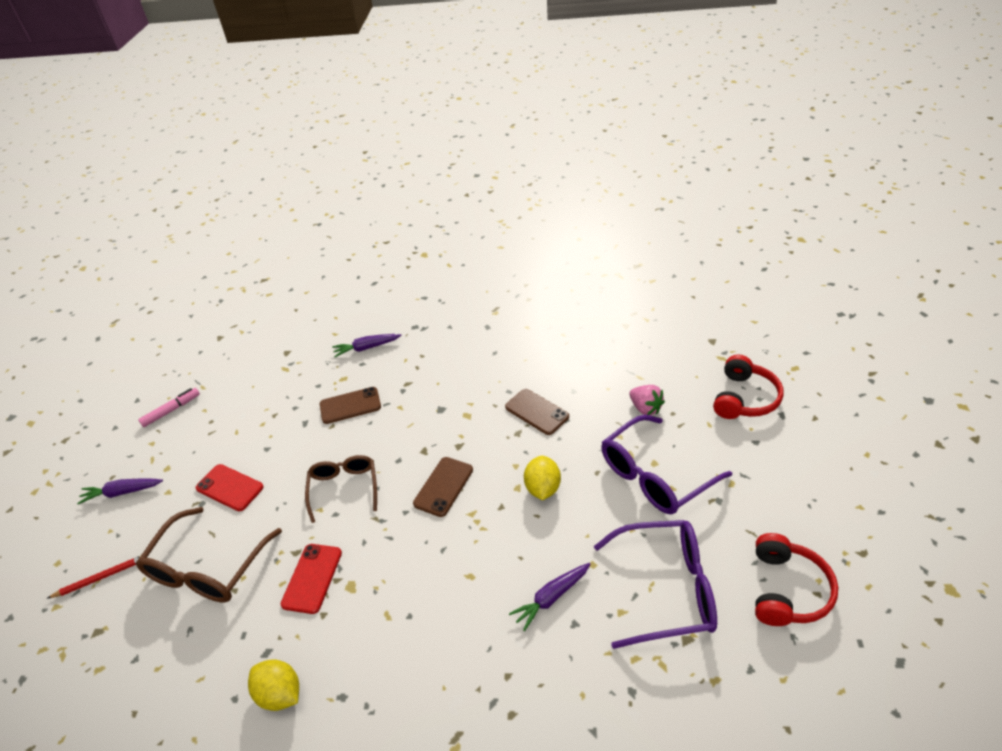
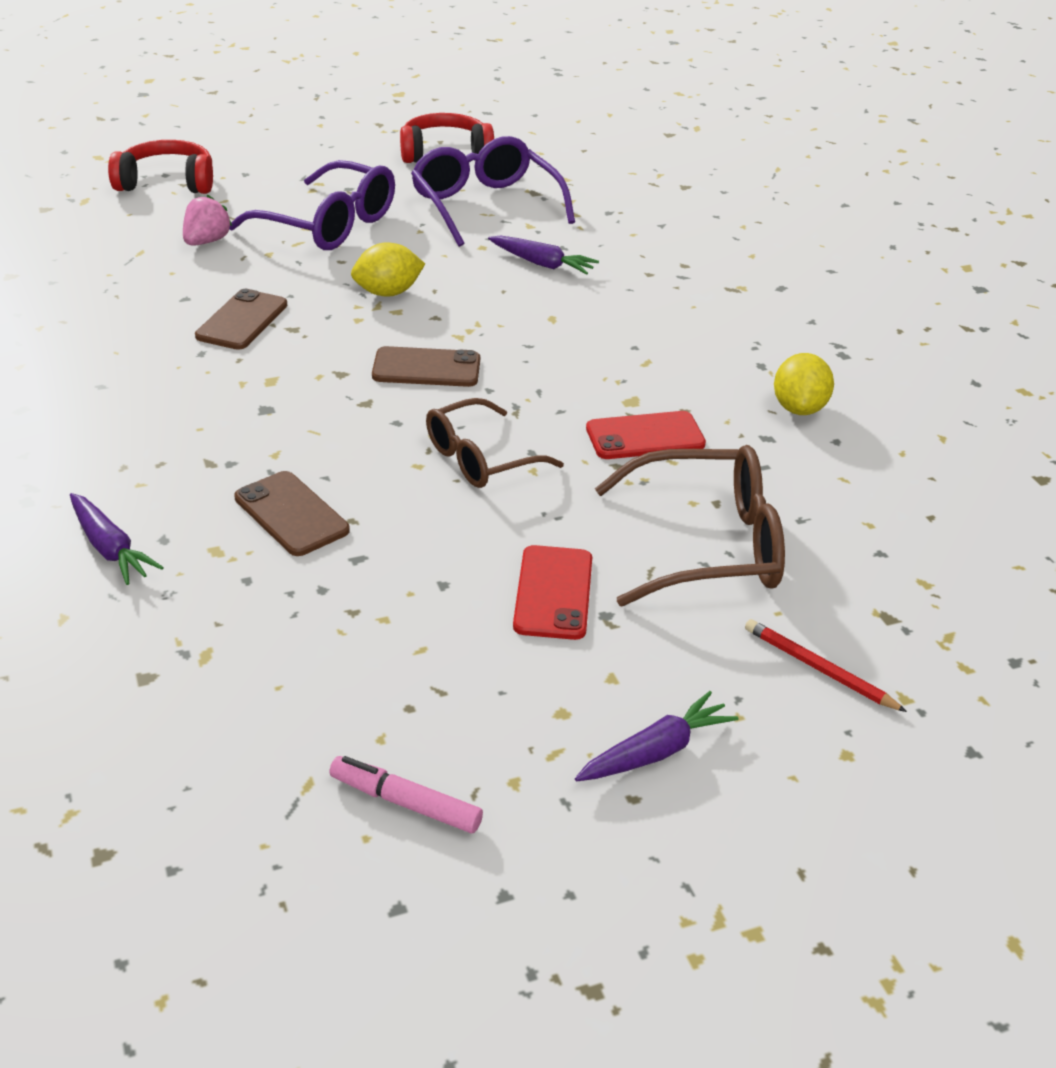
camera: 120 degrees left, 5 degrees down
(122, 492) = (656, 751): purple carrot -> purple carrot turned 90 degrees counterclockwise

